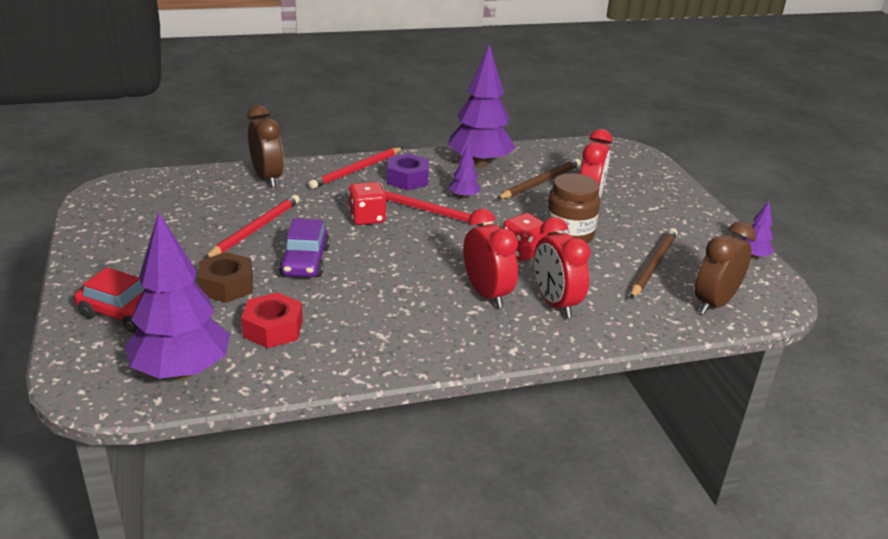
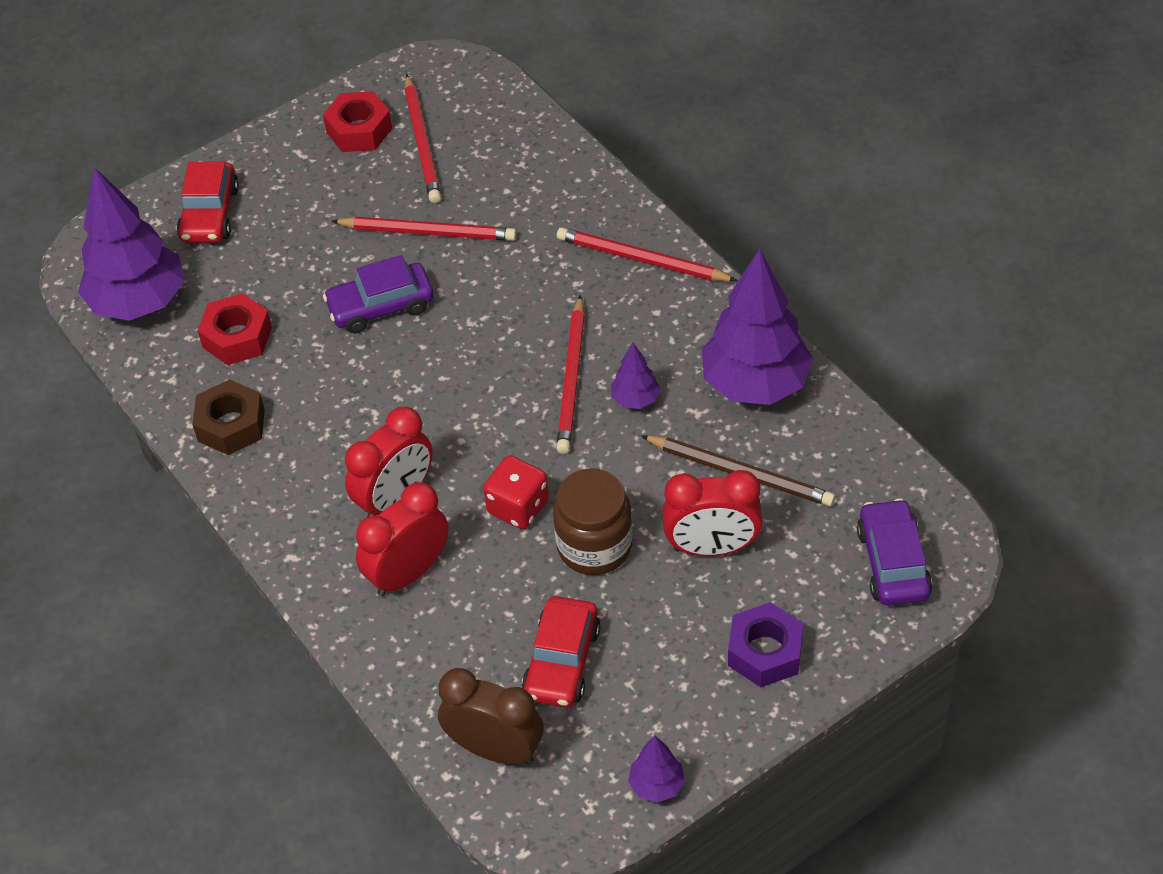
camera: 75 degrees right, 20 degrees up
(123, 232) = (359, 130): none -> red nut
(169, 212) = (422, 143): none -> red pencil
(226, 286) = (297, 264): brown nut -> brown nut (231, 425)
(267, 178) = (561, 184): brown clock -> none
(367, 218) = (515, 321): red dice -> none
(407, 179) = (651, 321): purple nut -> purple nut (765, 652)
(623, 161) = (892, 562): none -> purple car
(653, 265) = (562, 662): brown pencil -> red car

